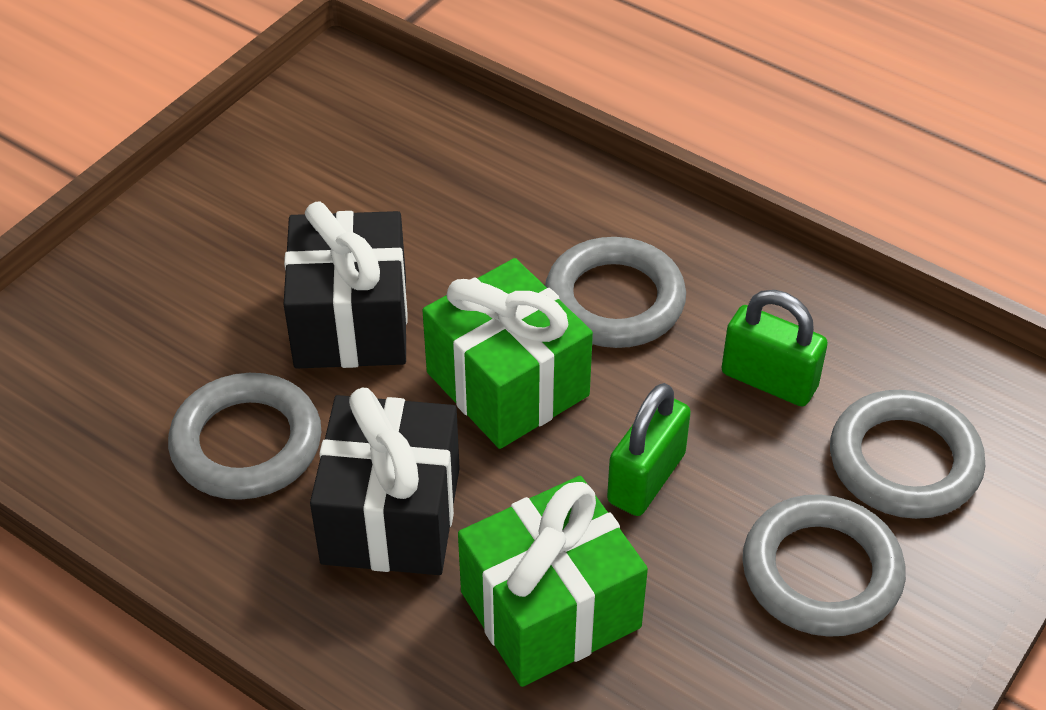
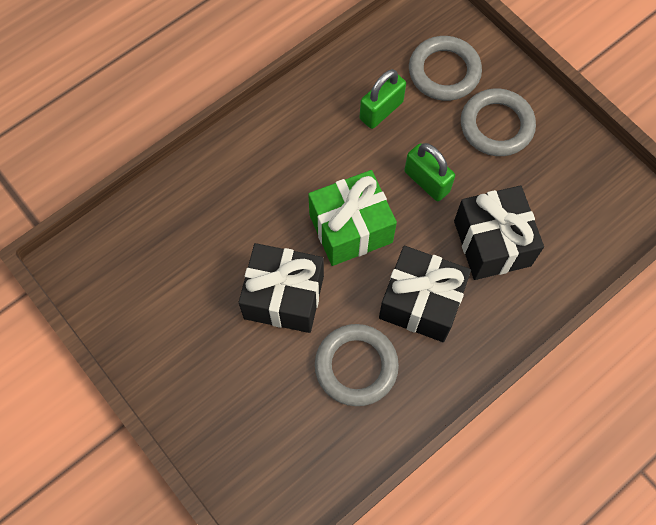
camera: 75 degrees left, 20 degrees up
(550, 609) = (492, 243): green gift -> black gift
(614, 300) = (308, 163): grey ring -> none

